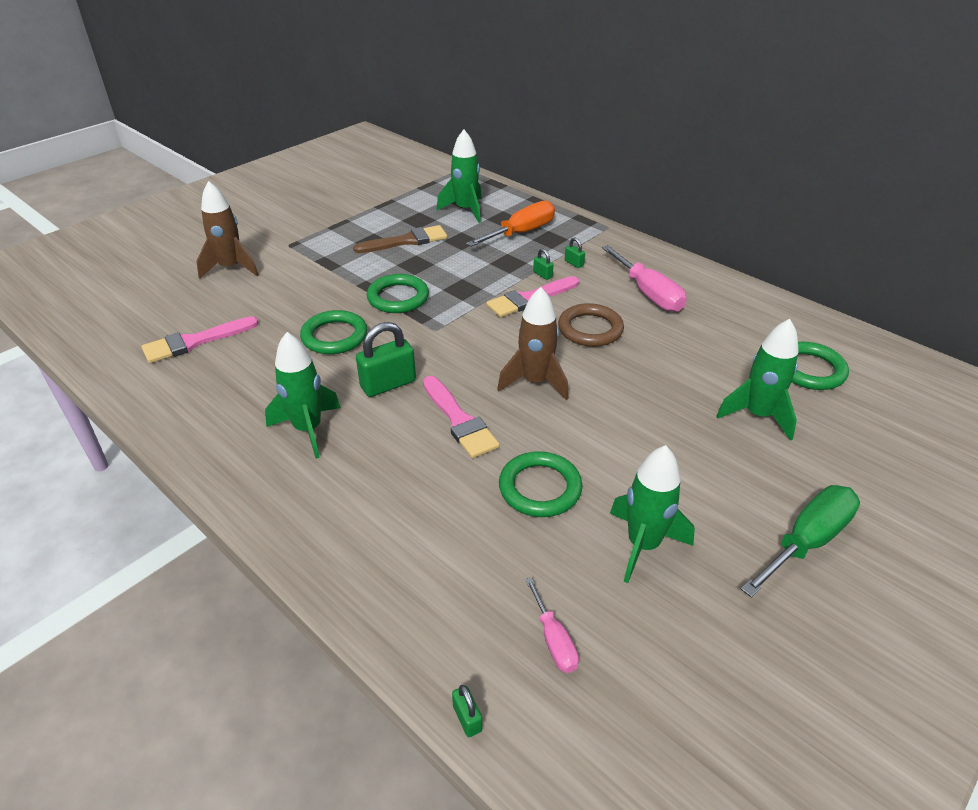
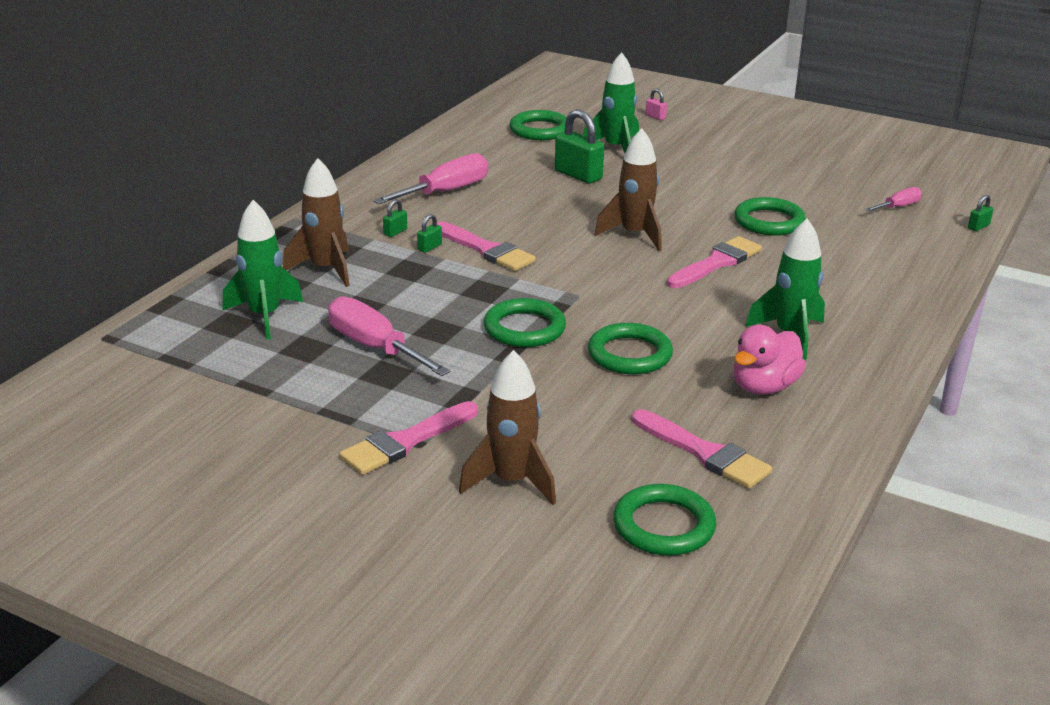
camera: 105 degrees left, 10 degrees down
(144, 310) = (664, 526): none -> green ring
(246, 391) = (764, 387): none -> pink duck
(296, 241) = (406, 441): none -> pink brush
(388, 384) = (691, 306): green padlock -> green padlock (578, 175)
(406, 241) = (375, 347): brown brush -> pink screwdriver
(521, 233) = (325, 269): orange screwdriver -> brown rocket
(590, 329) = (529, 216): brown ring -> none
(643, 545) = (791, 184): green rocket -> none
(807, 541) = (740, 138): green screwdriver -> none
(874, 474) = (655, 117): none -> pink padlock

